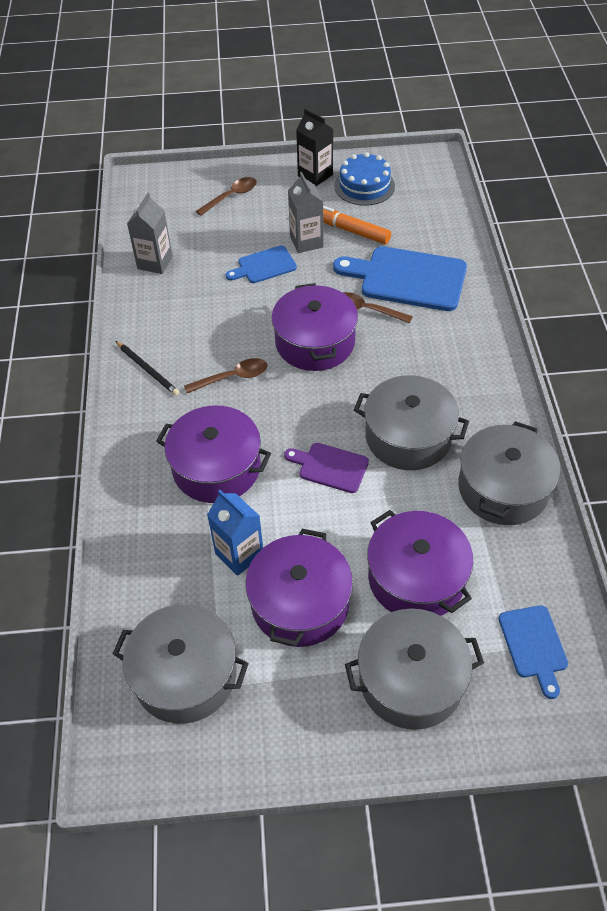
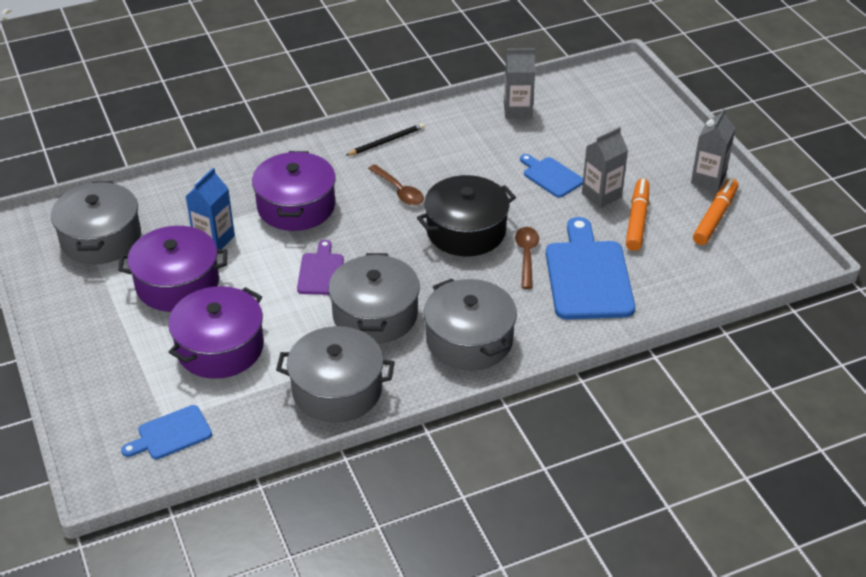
camera: 70 degrees right, 10 degrees down
(148, 370) = (386, 141): black pencil -> black pencil turned 150 degrees counterclockwise
(231, 196) = (637, 132): brown spoon -> none
(315, 175) = (708, 179): black carton -> grey carton
(315, 342) = (466, 231): purple pot -> black pot
(364, 186) = (715, 217): blue cake -> orange marker
(411, 680) = (121, 362): grey pot -> grey pot (469, 340)

